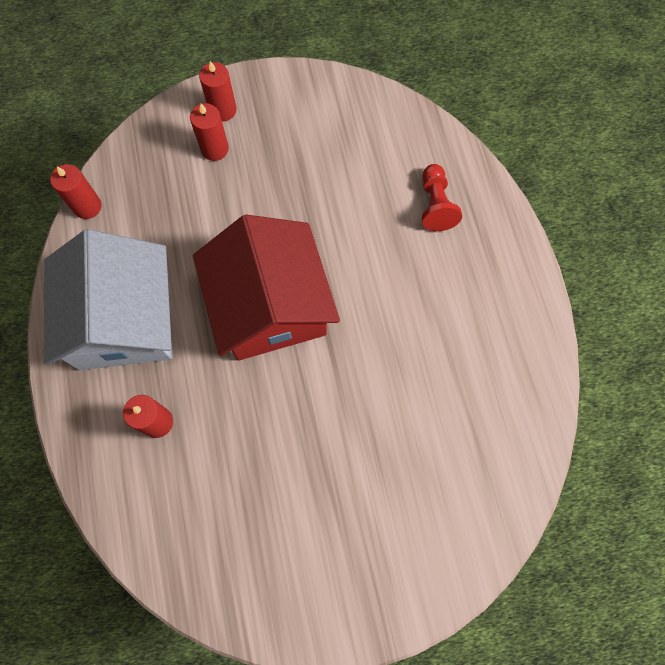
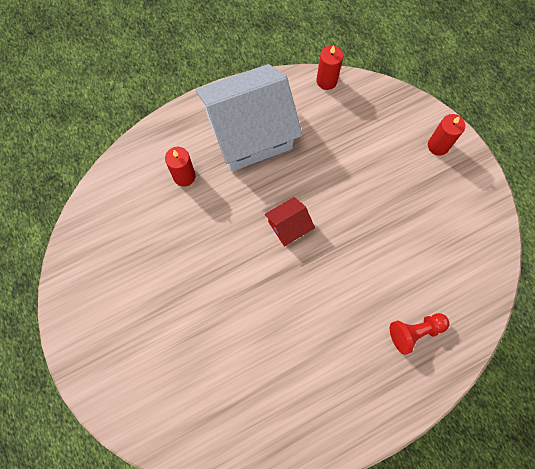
camera: 75 degrees right, 0 degrees up
(215, 149) = (402, 150): red candle -> none
(270, 306) = (288, 226): red house -> red house, size x0.43

